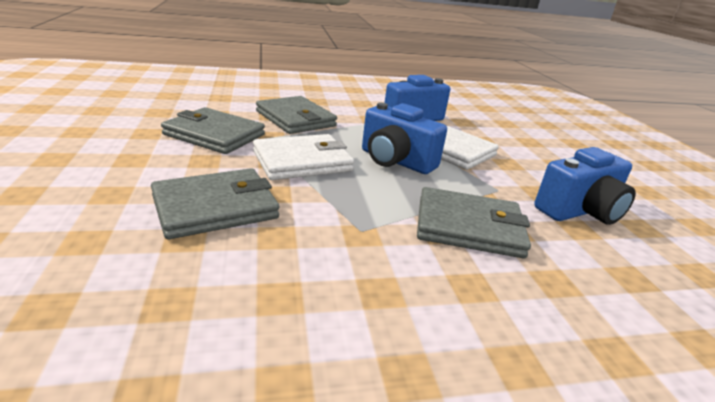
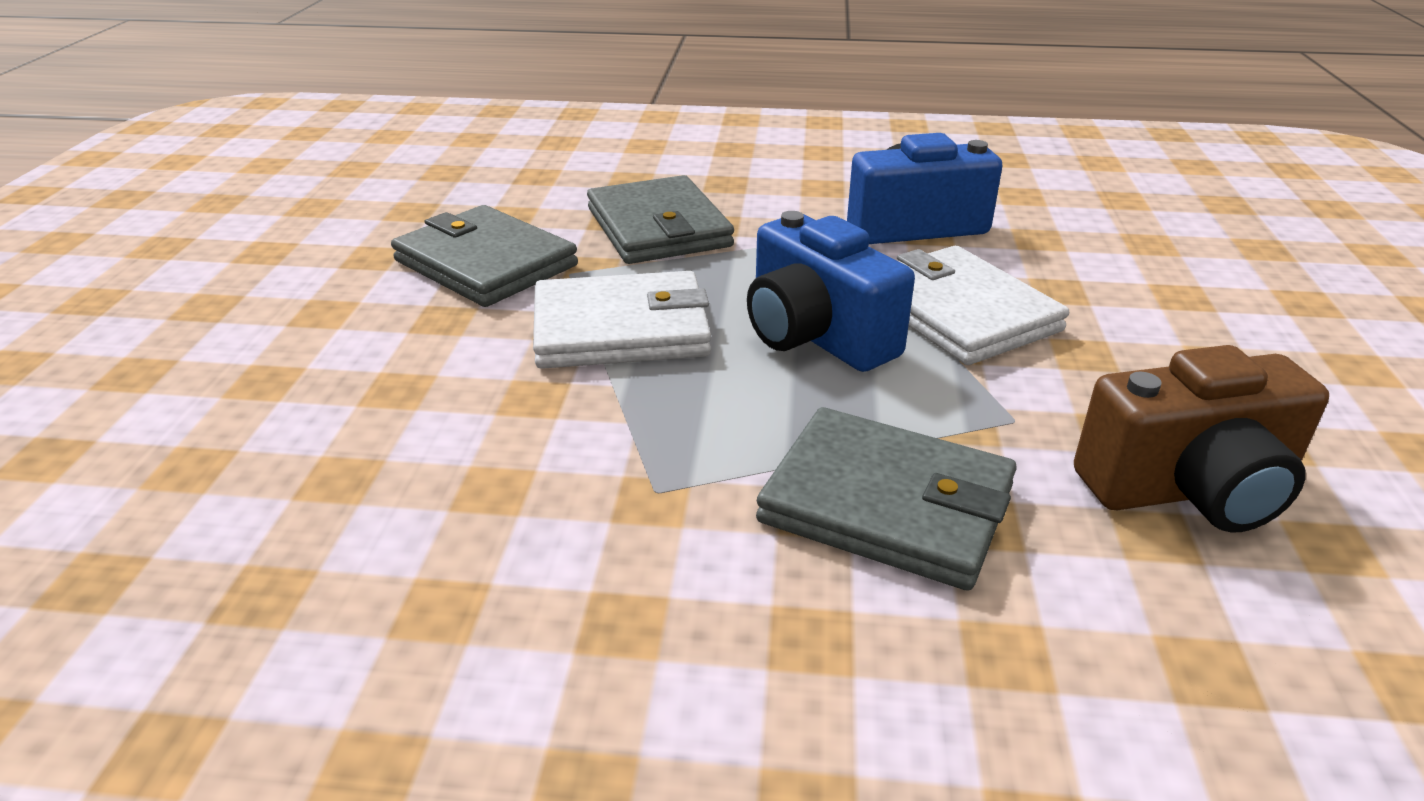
camera: 20 degrees right, 5 degrees up
(215, 207) = (416, 419): grey wallet -> none
(580, 211) = (1189, 490): blue camera -> brown camera

